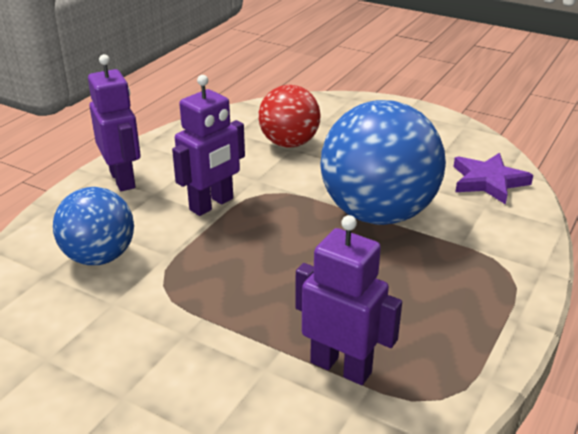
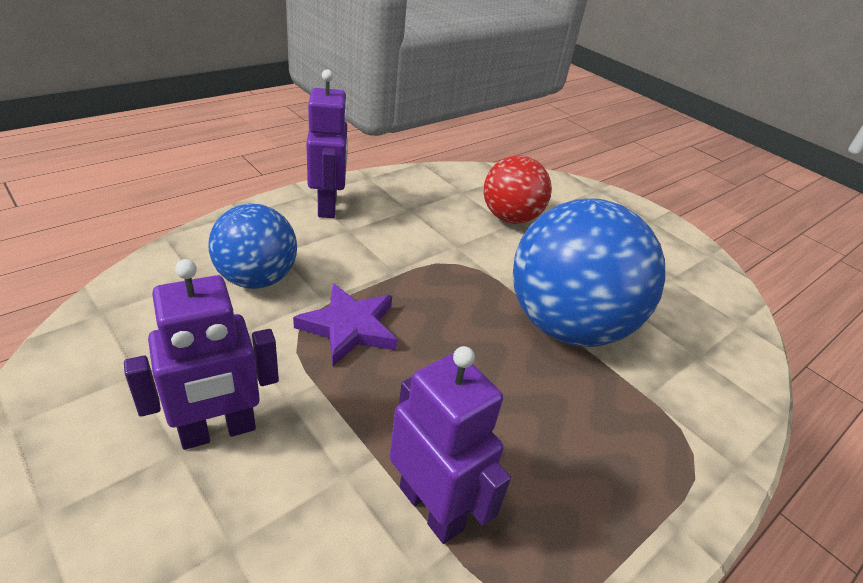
camera: 15 degrees right, 5 degrees up
(212, 204) = (397, 259): purple robot -> purple robot (218, 431)
(488, 181) = (712, 328): purple star -> purple star (349, 327)

